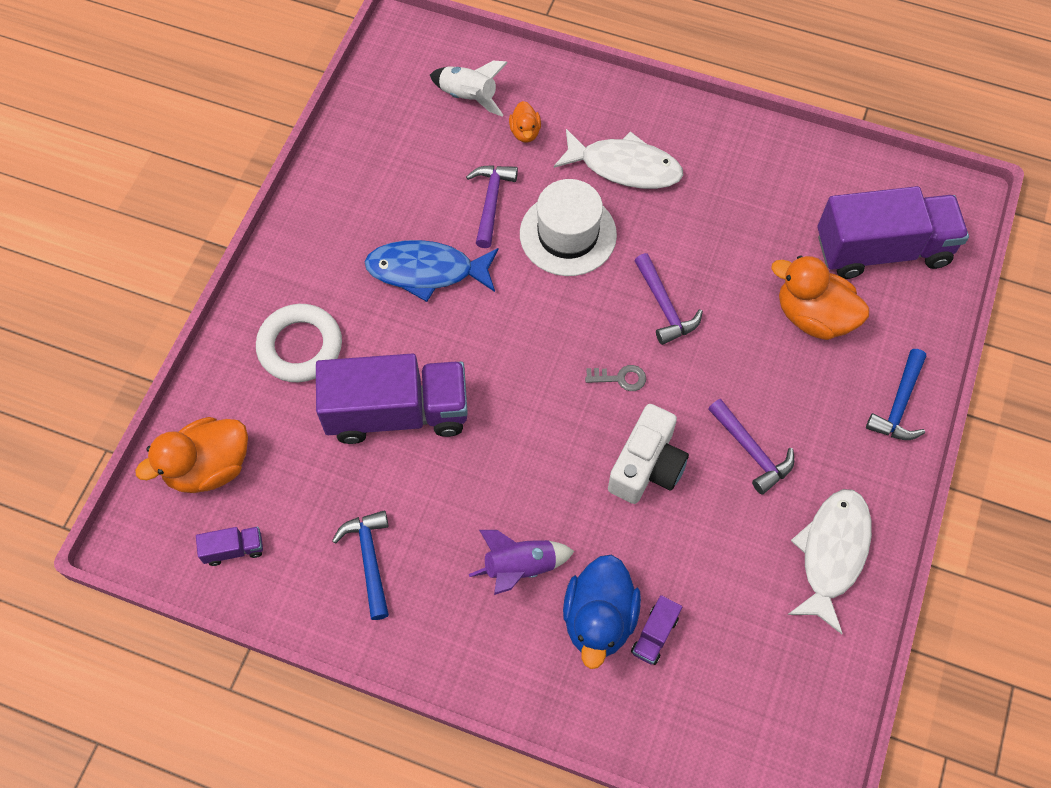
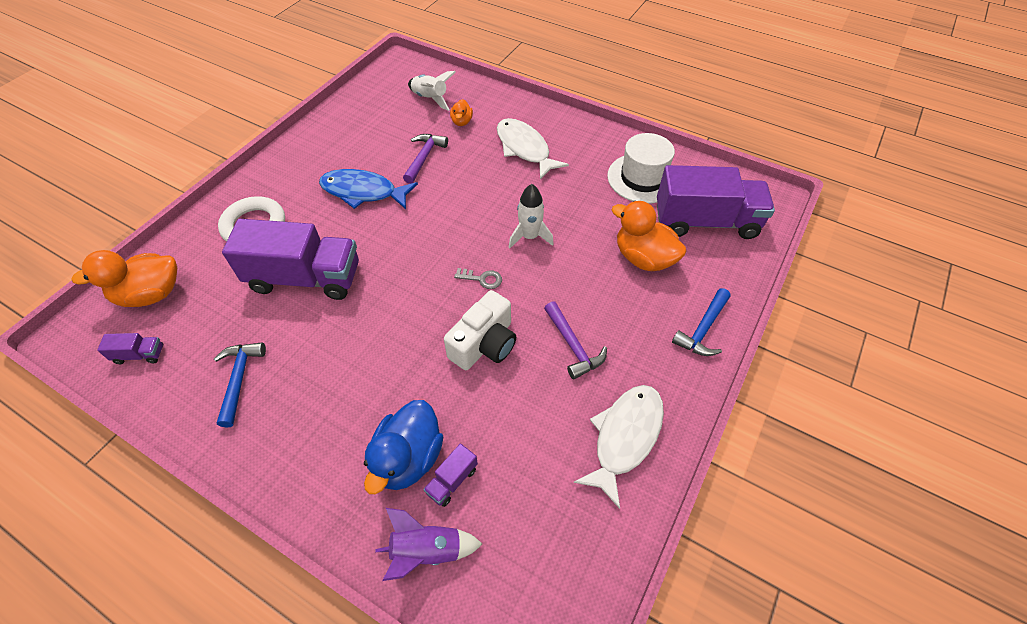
camera: 10 degrees right, 10 degrees down
(520, 567) = (357, 405): purple rocket -> purple rocket (427, 551)
(568, 234) = (472, 183): white hat -> white hat (642, 178)
(624, 167) = (524, 149): white fish -> white fish turned 150 degrees counterclockwise
(664, 307) = (530, 237): purple hammer -> white rocket

